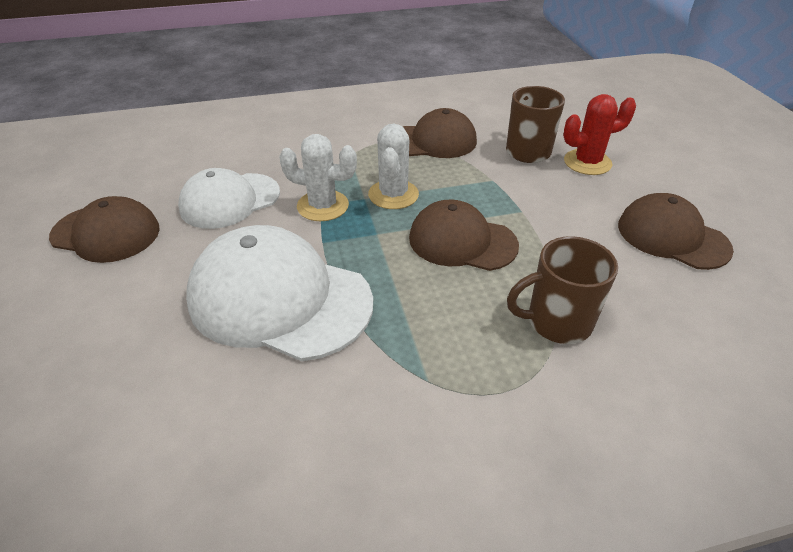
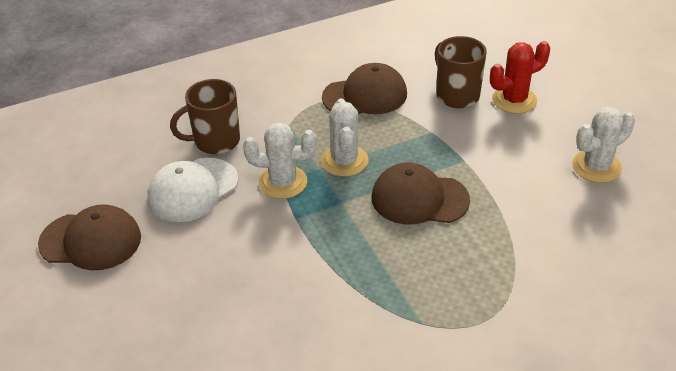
camera: 10 degrees left, 0 degrees up
(279, 299) = (278, 277): white cap -> none
(557, 322) = (513, 259): brown mug -> brown mug (215, 141)
(672, 237) = (596, 167): brown cap -> white cactus

